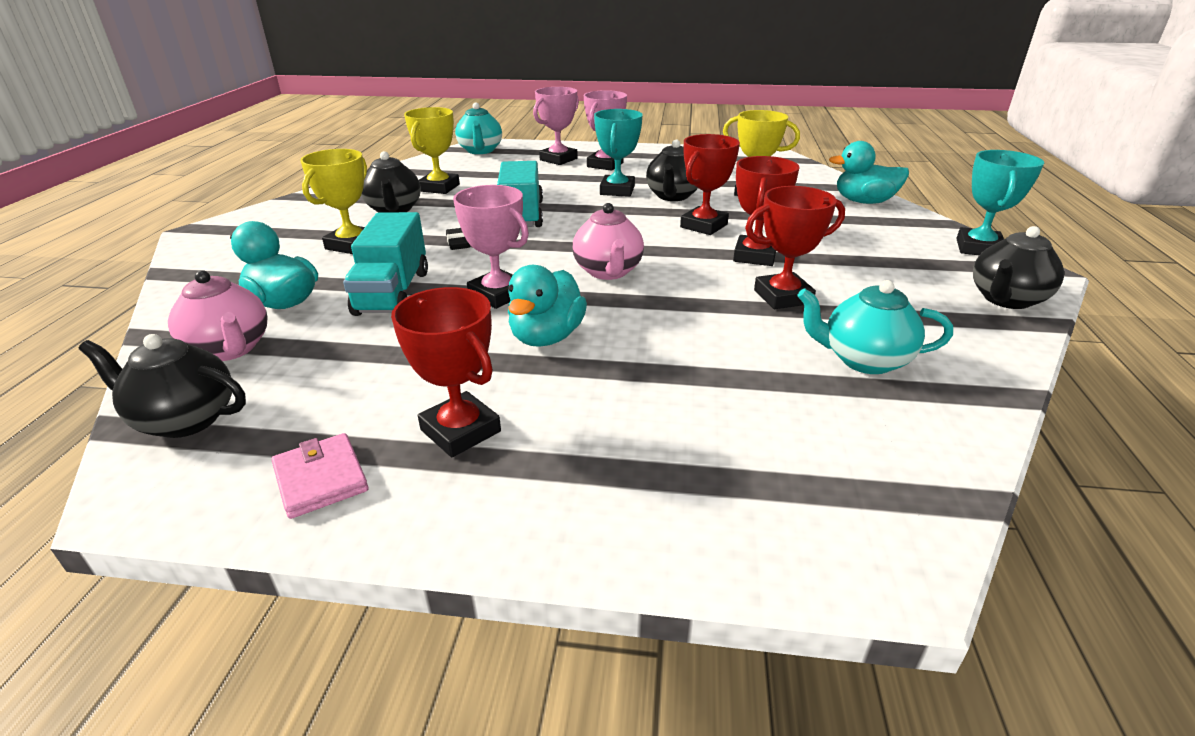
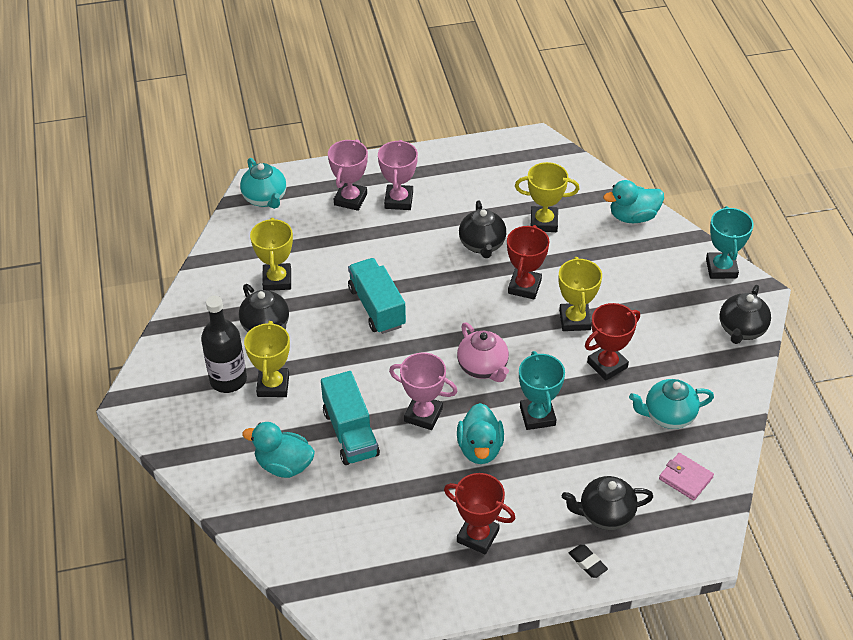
camera: 20 degrees left, 15 degrees up
(185, 419) = (322, 575): black teapot -> black teapot (605, 514)
(230, 349) = (293, 517): pink teapot -> none
(311, 234) = (228, 380): none -> black bottle
(321, 479) = (430, 587): pink wallet -> pink wallet (685, 478)
(458, 243) = (353, 360): black eraser -> black eraser (587, 563)
(617, 190) = (432, 246): turquoise trophy -> turquoise trophy (537, 416)
(755, 256) = (575, 320): red trophy -> yellow trophy

